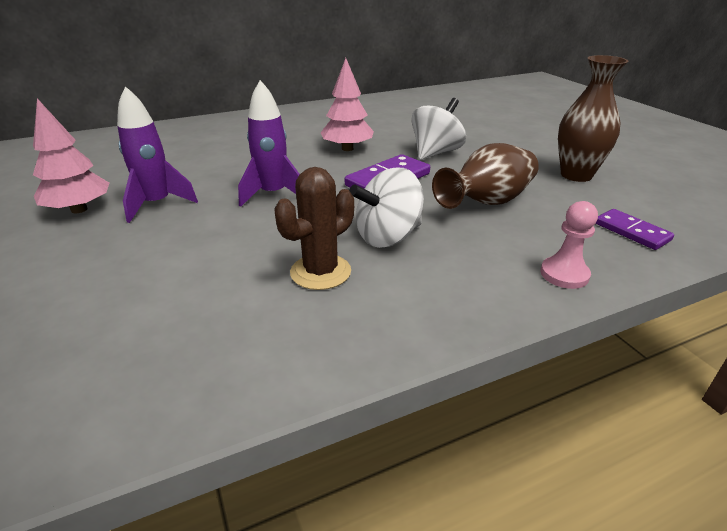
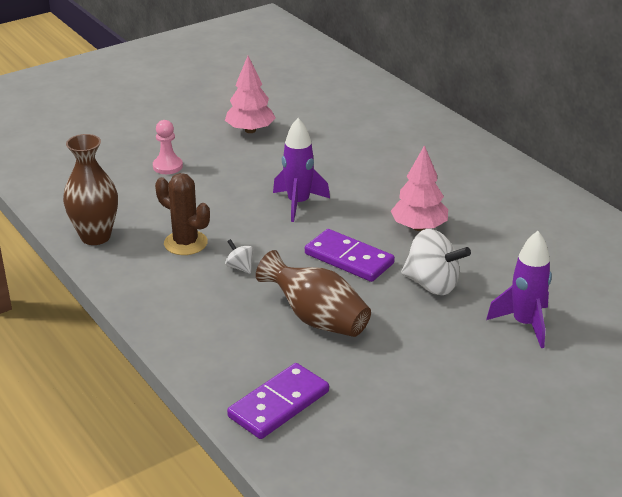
camera: 80 degrees right, 0 degrees up
(157, 204) = (266, 157): purple rocket -> purple rocket (525, 324)
(388, 237) = (240, 267): white spinning top -> white spinning top, size x0.48
(564, 274) = (199, 354): pink pawn -> pink pawn (167, 166)
(576, 175) = (406, 384): brown vase -> brown vase (95, 237)
(632, 232) = (279, 404): purple domino -> purple domino, size x1.55

